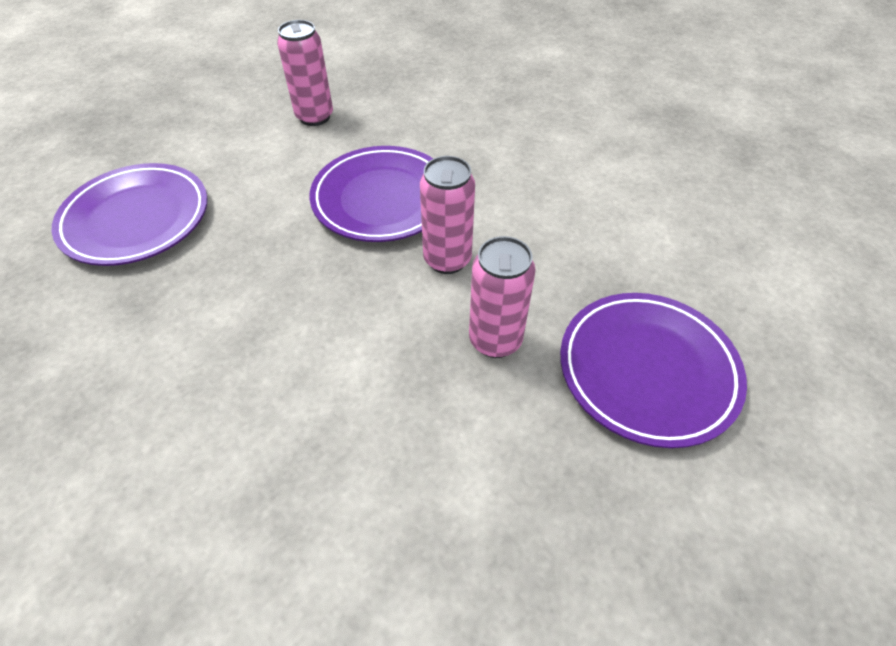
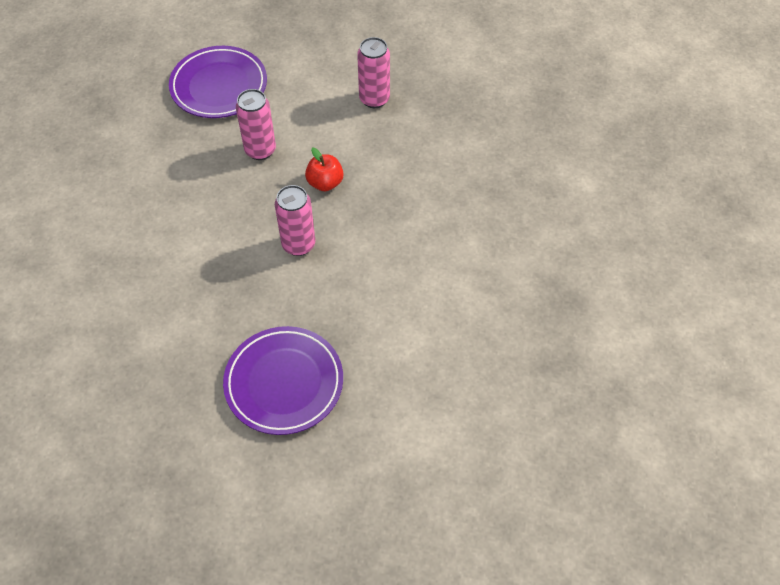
camera: 55 degrees right, 5 degrees up
(382, 199) = (325, 183): purple plate -> red apple
(495, 340) = (254, 300): pink can -> pink can (260, 150)

